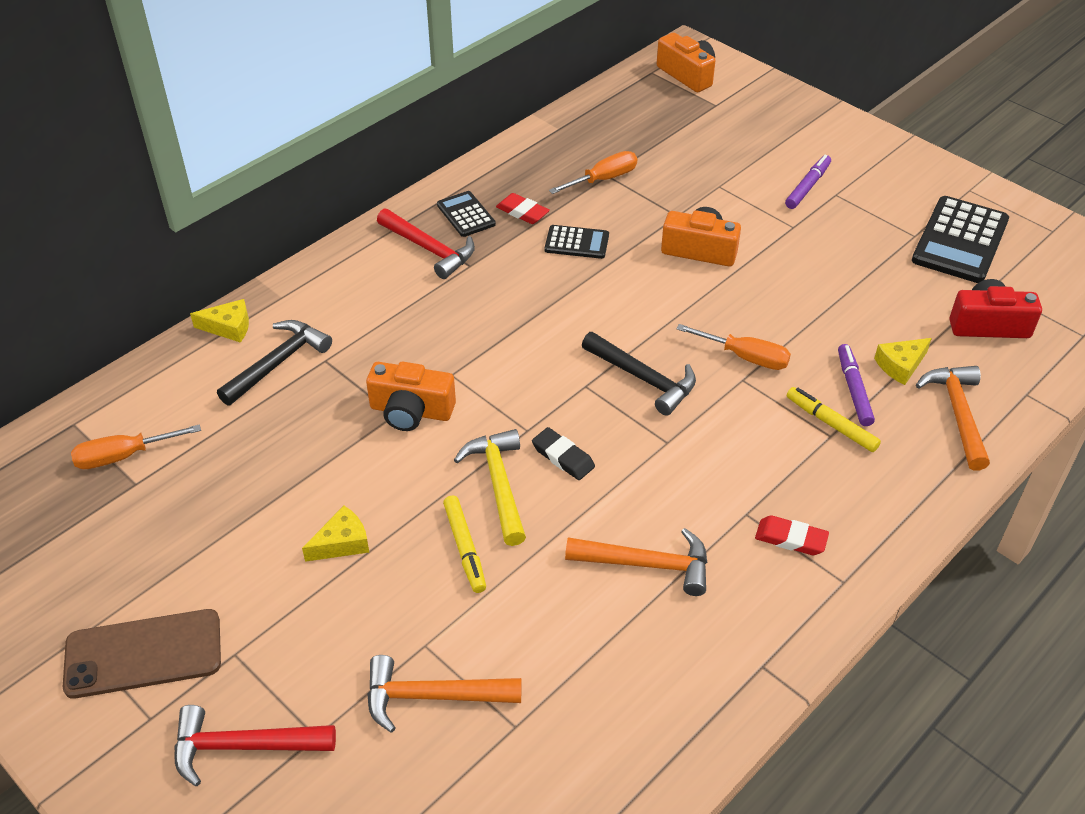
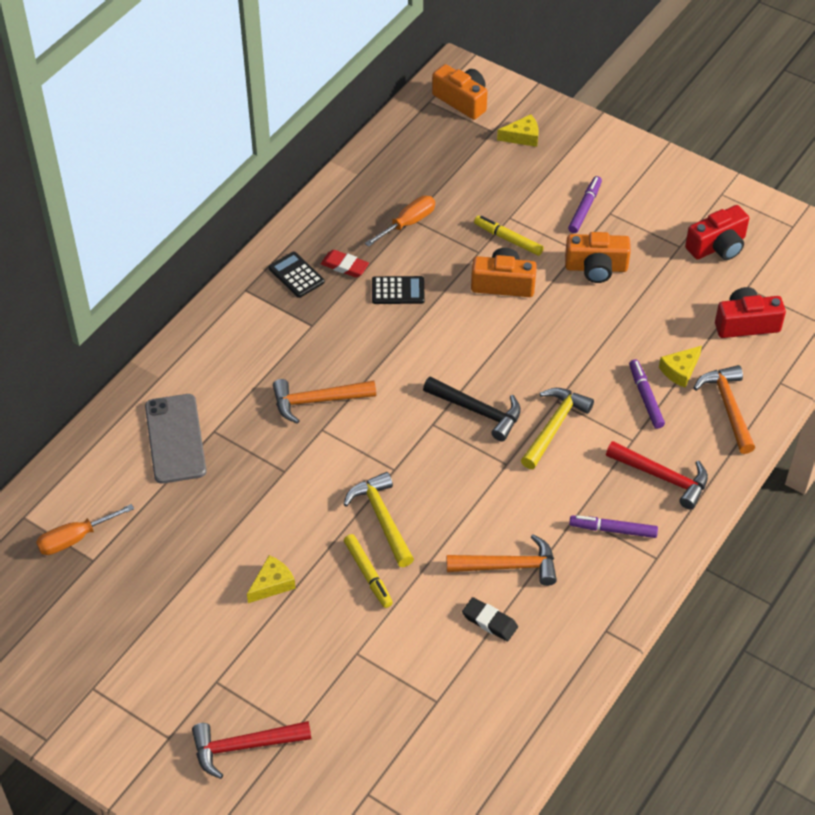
camera: 10 degrees left, 5 degrees up
(143, 654) = (147, 692): brown phone -> none
(229, 327) = (123, 412): yellow cheese -> yellow cheese (522, 137)
(278, 363) = (175, 439): black hammer -> grey phone
(411, 411) = (297, 466): orange camera -> orange camera (596, 268)
(429, 249) = (273, 314): red hammer -> red hammer (663, 477)
(432, 696) = (371, 690): orange hammer -> orange hammer (317, 401)
(563, 457) = (427, 488): black eraser -> black eraser (489, 621)
(734, 407) = (554, 426): none -> yellow hammer
(745, 357) = (556, 380): orange screwdriver -> none
(791, 538) = (613, 530): red eraser -> purple marker
(831, 424) = (631, 430): yellow marker -> yellow marker (508, 239)
(960, 241) = (717, 246): black calculator -> red camera

